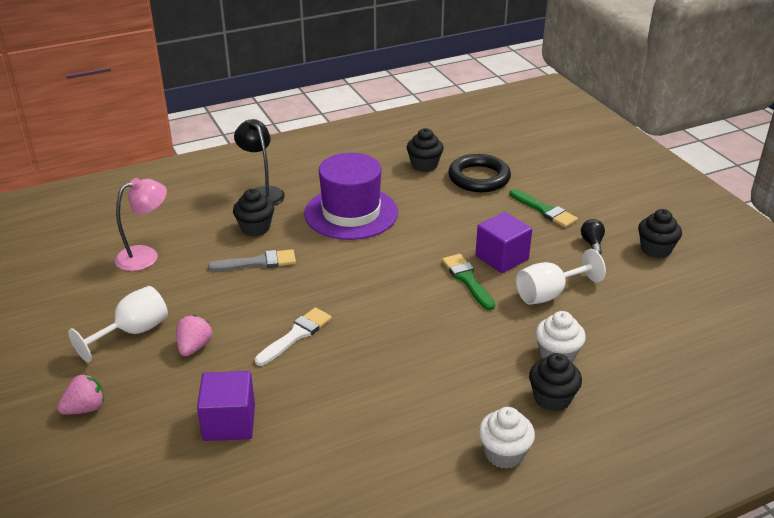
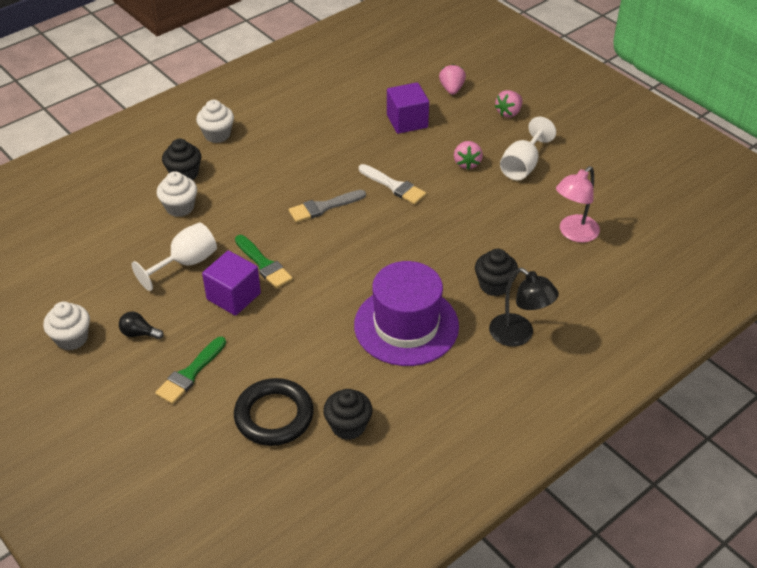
camera: 165 degrees right, 10 degrees up
(130, 467) = (451, 89): none -> pink strawberry
(258, 262) = (466, 246): grey brush -> grey brush (323, 207)
(296, 335) = (394, 186): white brush -> white brush turned 75 degrees counterclockwise
(544, 210) = (190, 373): green brush -> green brush turned 90 degrees counterclockwise
(592, 243) = (139, 333): black light bulb -> black light bulb turned 120 degrees clockwise
(655, 249) = (72, 338): black cupcake -> white cupcake

